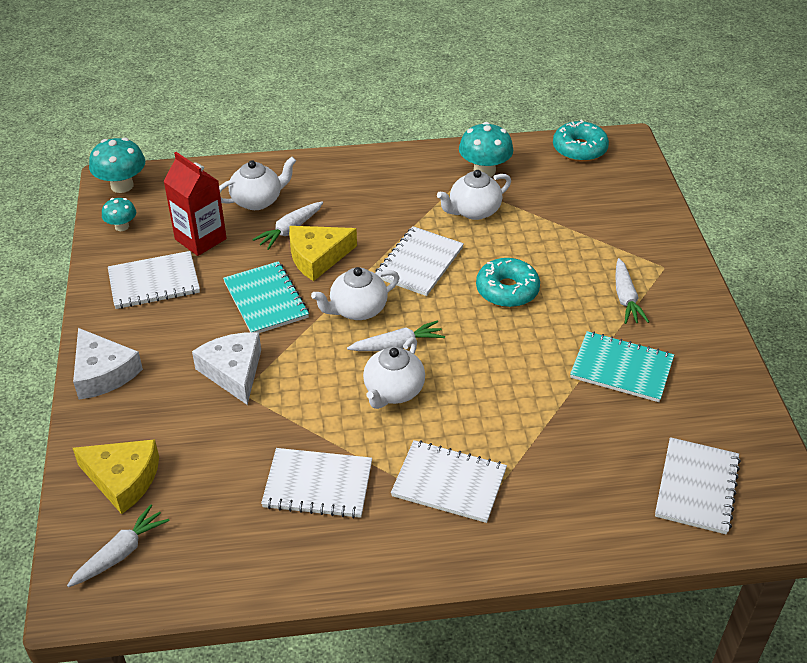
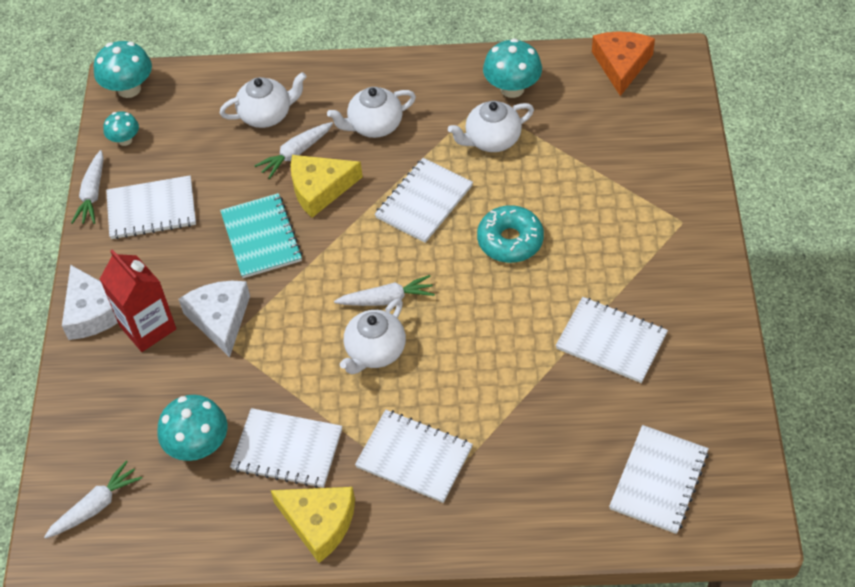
camera: 10 degrees right, 10 degrees up
(123, 479) = (104, 429): yellow cheese -> yellow cheese (319, 523)
(200, 239) = (203, 160): red carton -> red carton (148, 327)
(225, 487) = (198, 446): none -> turquoise mushroom
(357, 310) = (352, 254): white teapot -> white teapot (374, 126)
(579, 149) = (621, 65): turquoise donut -> orange cheese
(621, 369) = (611, 341): turquoise notebook -> white notebook
(625, 298) = (633, 257): white carrot -> white carrot (93, 193)

